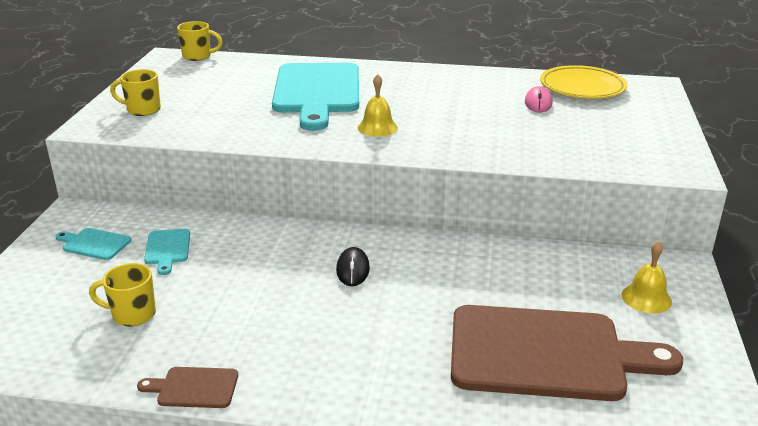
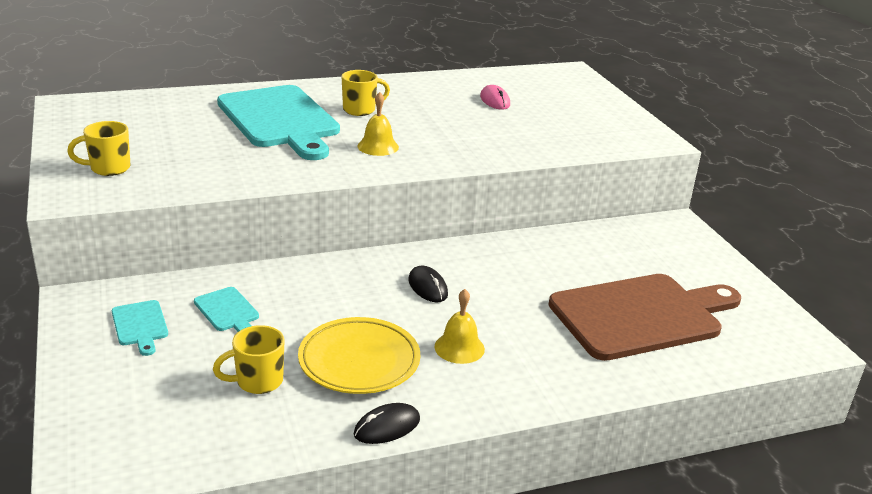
camera: 30 degrees left, 0 degrees up
(94, 244) = (140, 325): turquoise cutting board -> turquoise cutting board turned 105 degrees counterclockwise
(194, 388) = (387, 427): brown cutting board -> black mouse
(198, 56) = (103, 100): yellow mug -> yellow mug (360, 110)
(582, 87) = (517, 81): yellow plate -> yellow plate (359, 361)
(646, 298) = (674, 254): yellow bell -> yellow bell (459, 348)

